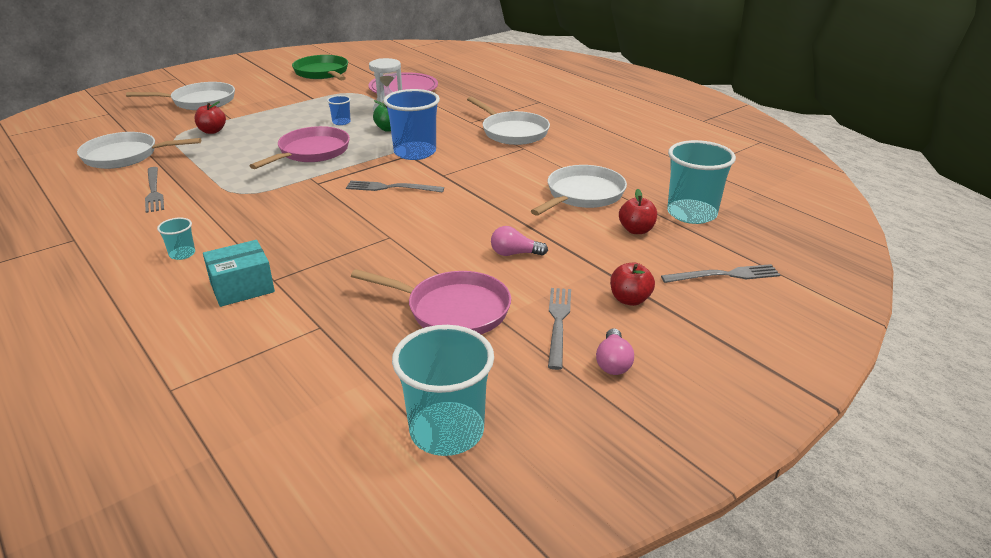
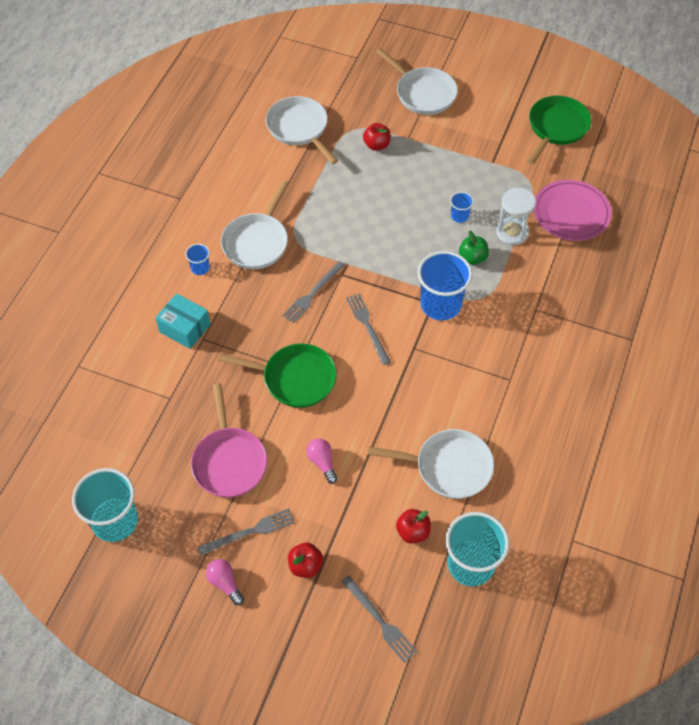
camera: 60 degrees right, 25 degrees up
(154, 191) = (263, 188): grey fork -> grey fork (313, 293)
(182, 254) = (200, 268): turquoise cup -> blue cup
(311, 152) = (389, 235): pink pan -> none
(399, 240) = (295, 378): none -> green pan
(512, 132) = (538, 354): white pan -> white pan (257, 242)
(613, 362) = (225, 583): pink light bulb -> pink light bulb turned 75 degrees clockwise

